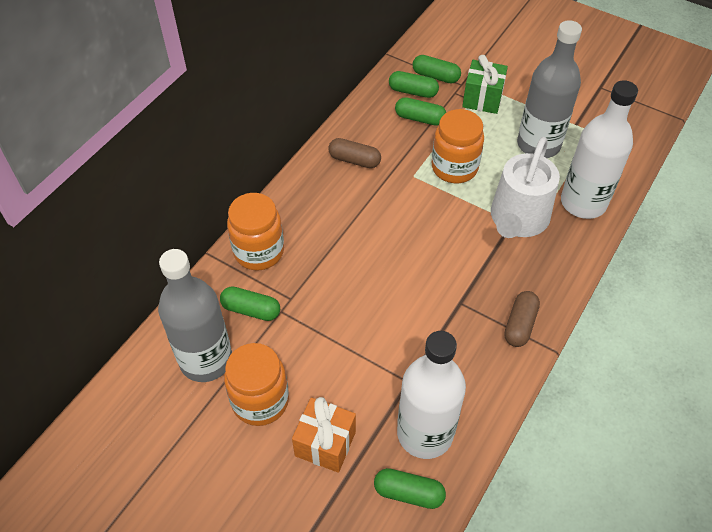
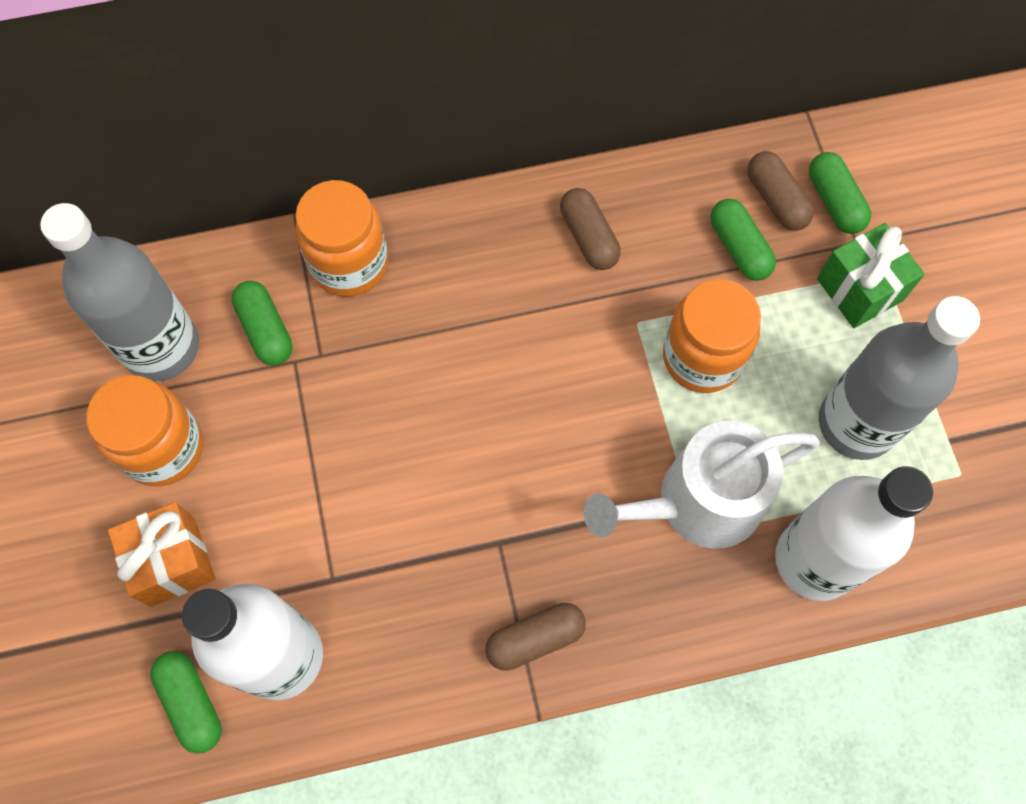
camera: 45 degrees right, 15 degrees up
(413, 91) = (776, 200): green capsule -> brown capsule

